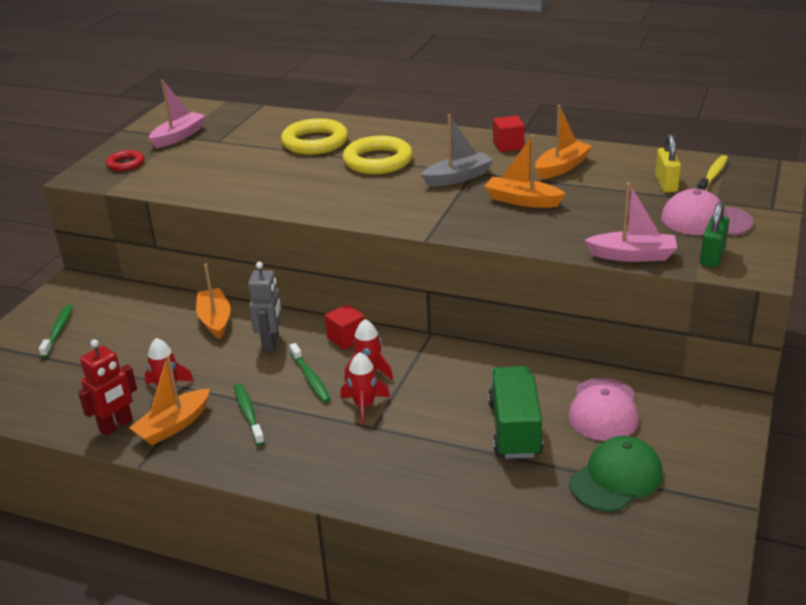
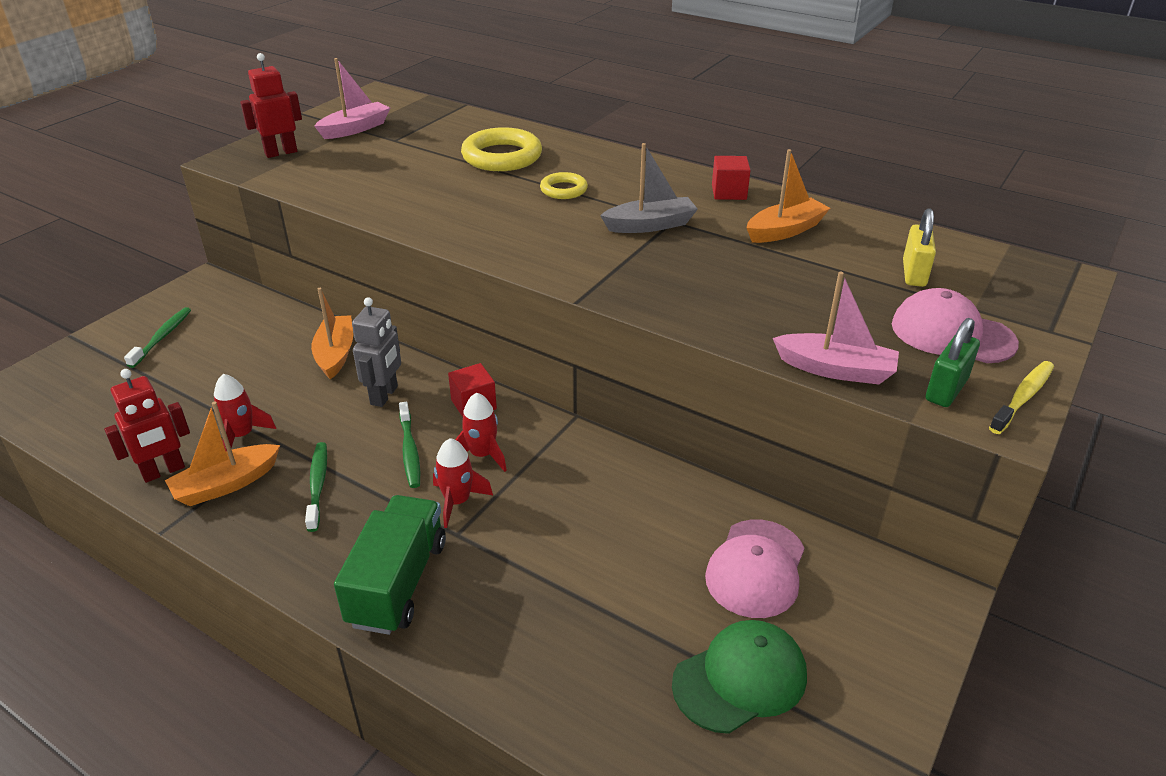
camera: 10 degrees right, 5 degrees up
(125, 164) = (281, 153): red ring -> red robot
(378, 161) = (563, 190): yellow ring -> yellow ring, size x0.55
(514, 429) = (630, 573): green truck -> green truck (398, 583)
(522, 201) = (718, 268): orange boat -> none
(712, 176) = (980, 271): yellow toothbrush -> yellow toothbrush (1022, 397)

